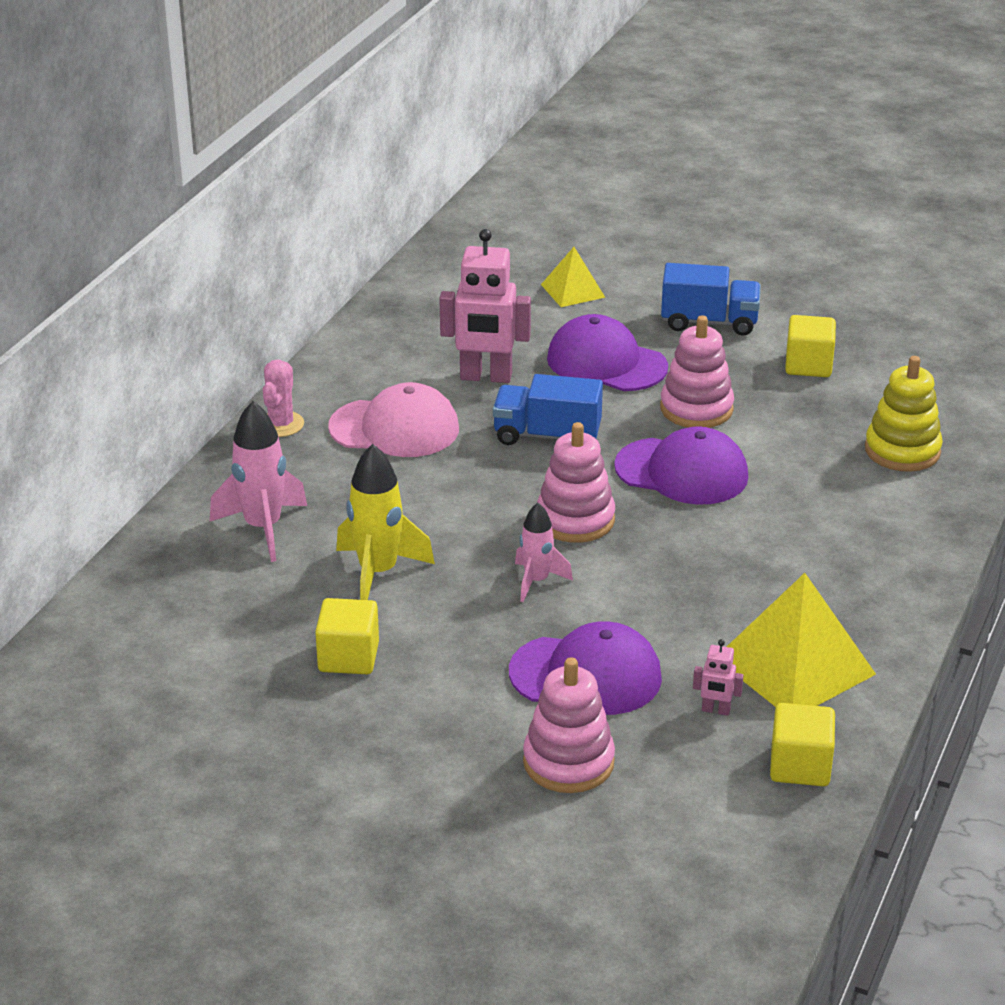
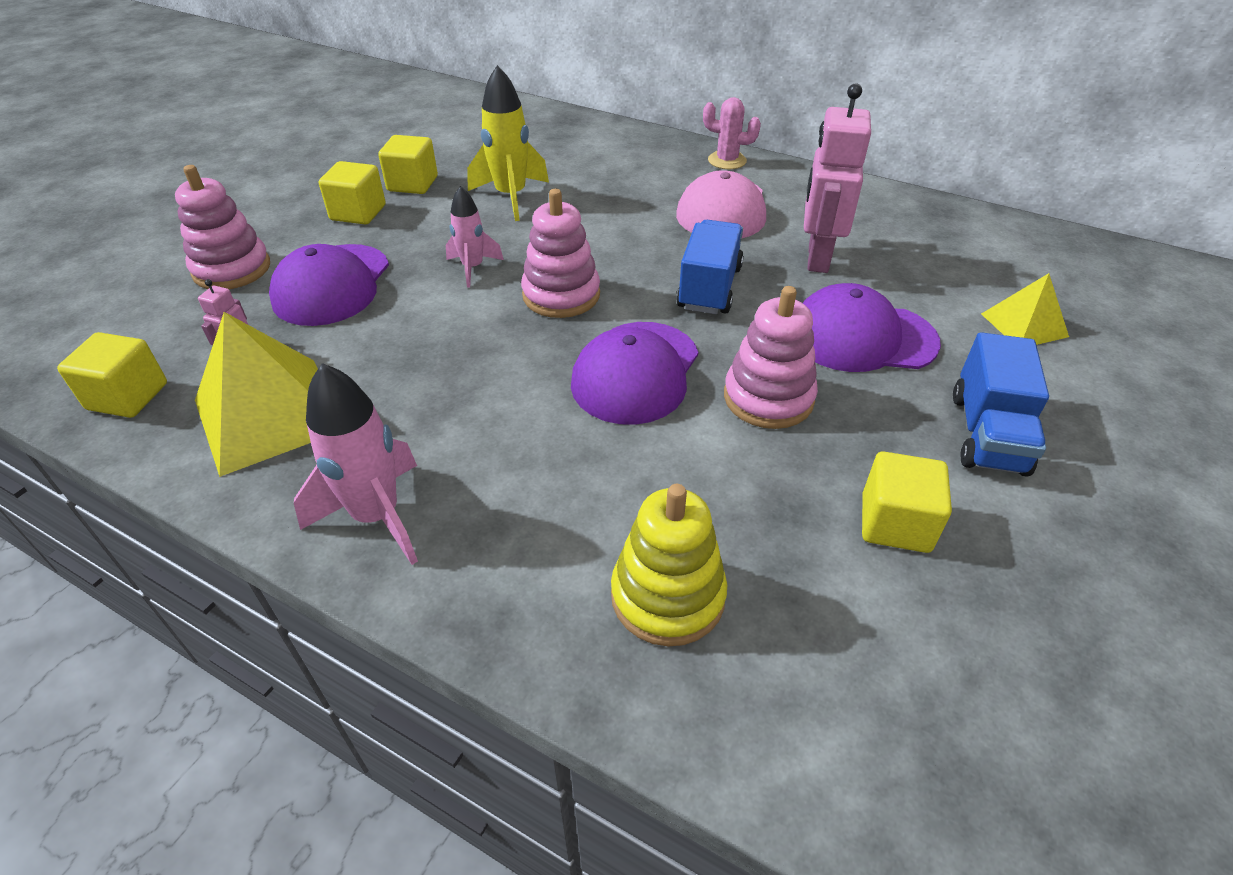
camera: 95 degrees right, 10 degrees up
(263, 528) = (583, 154): pink rocket -> pink rocket (377, 516)
(427, 689) = (358, 213): none -> yellow cube
(606, 363) = (862, 337): purple cap -> purple cap turned 120 degrees counterclockwise

